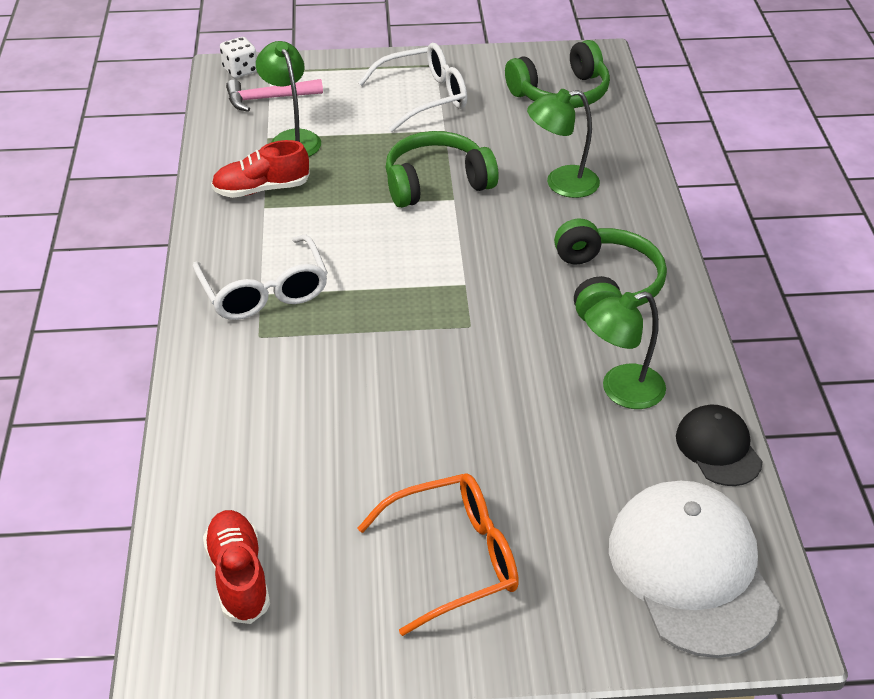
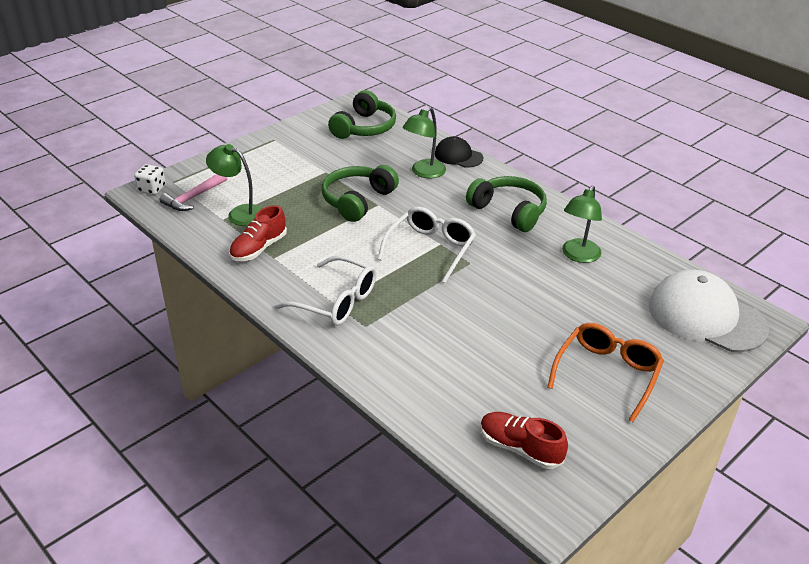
camera: 40 degrees left, 5 degrees down
(424, 97) = (290, 159): white glasses -> white glasses (431, 249)
(718, 448) = (649, 259): black cap -> black cap (458, 156)

